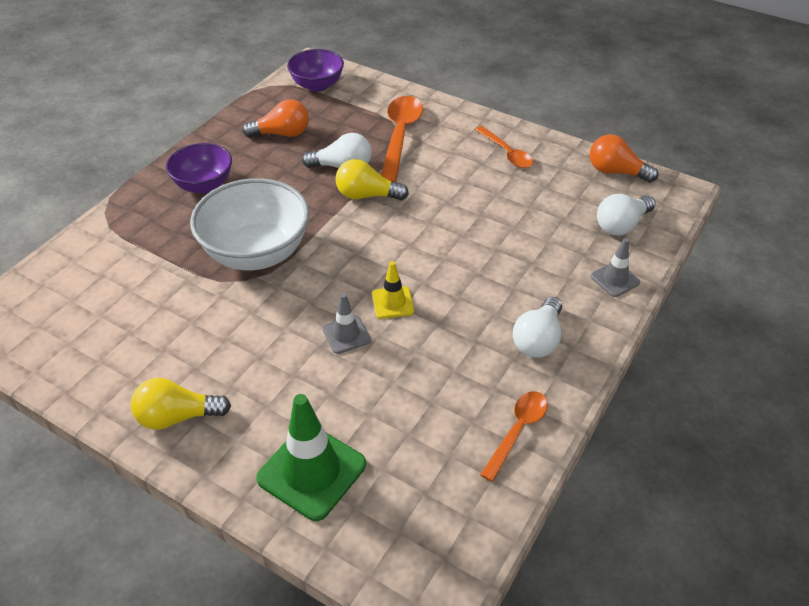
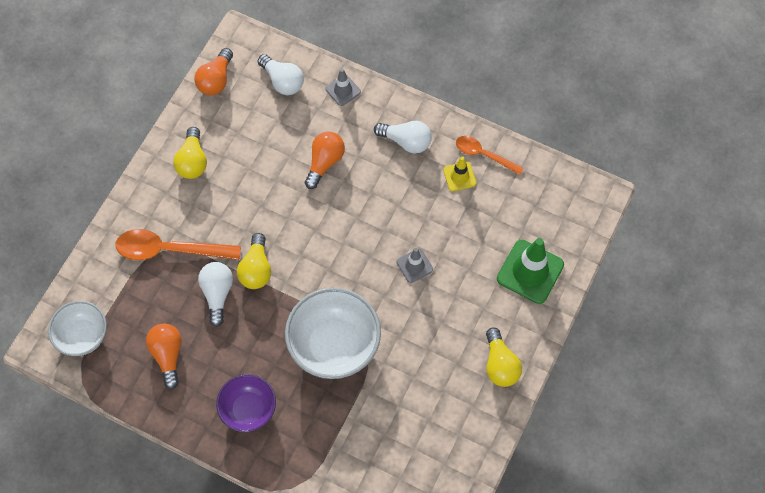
camera: 95 degrees left, 20 degrees up
(317, 85) = (83, 336): purple bowl -> white bowl
(393, 303) = (380, 237): yellow traffic cone -> yellow traffic cone (459, 176)
(505, 257) = (324, 162): none -> orange light bulb
(506, 153) = (192, 161): orange spoon -> yellow light bulb

